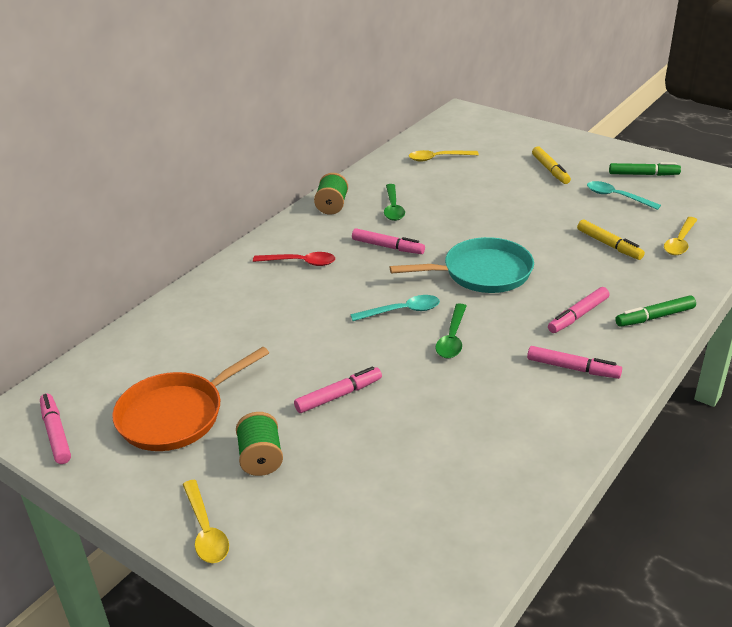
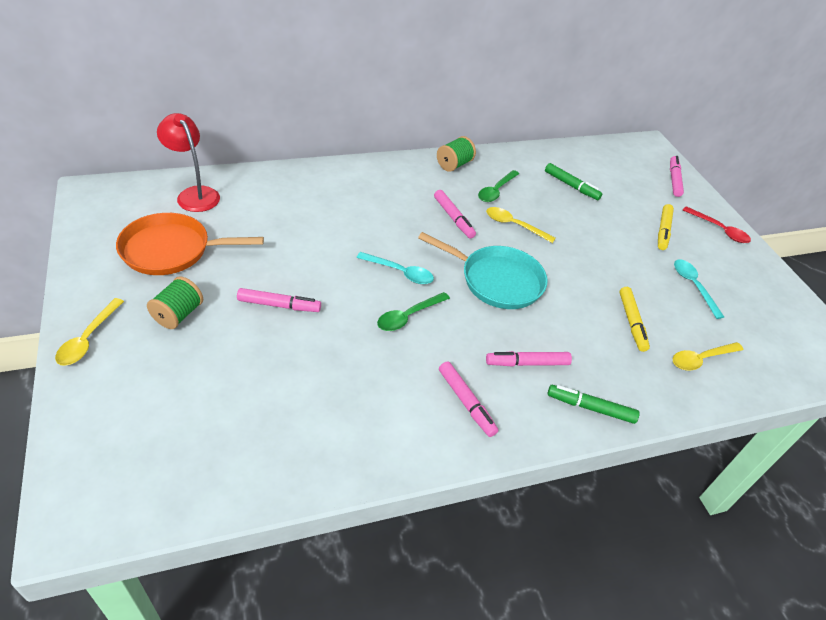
camera: 30 degrees right, 10 degrees up
(56, 433) = (98, 216): pink marker -> pink marker (674, 180)
(128, 358) = (194, 194): none -> red lamp
(300, 262) = (379, 193): red spoon -> red spoon (719, 230)
(438, 158) = (581, 171): yellow spoon -> yellow spoon (514, 225)
(643, 174) = (745, 281): green marker -> green marker (571, 186)

